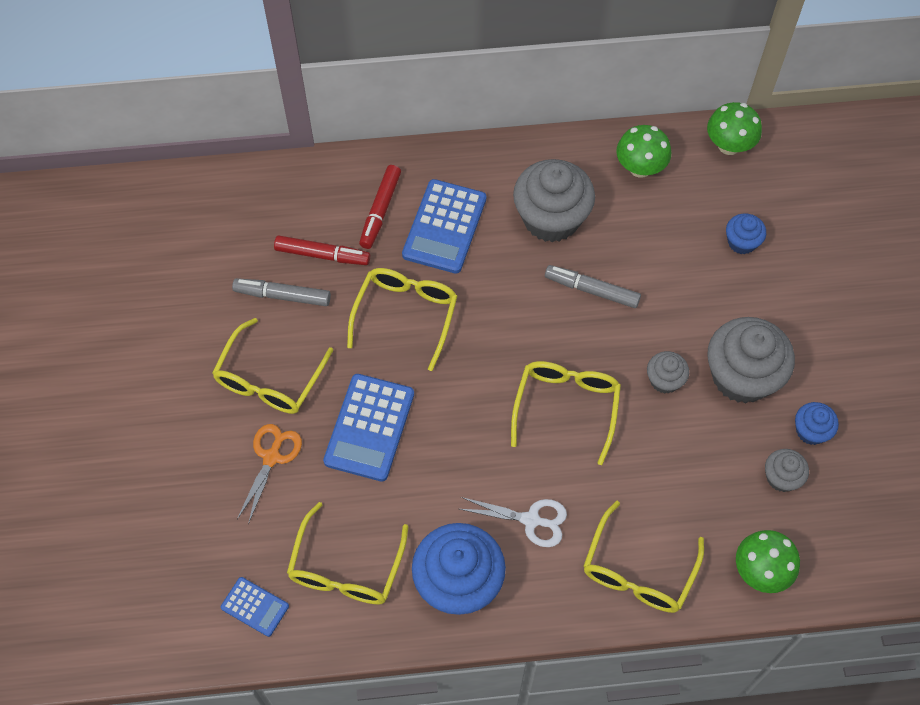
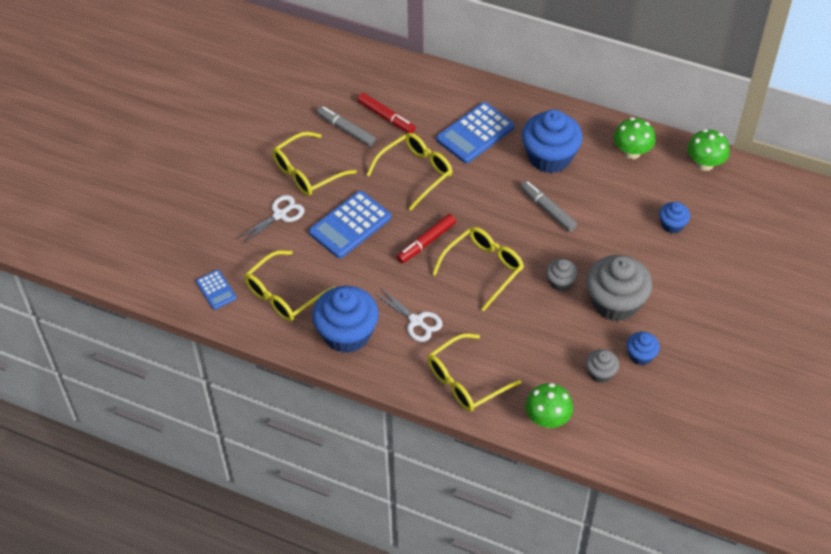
camera: 30 degrees right, 10 degrees down
(271, 457) = (279, 215): orange scissors -> white scissors
(380, 210) = (440, 107): red marker -> red marker (426, 242)
(551, 218) = (549, 157): grey cupcake -> blue cupcake

